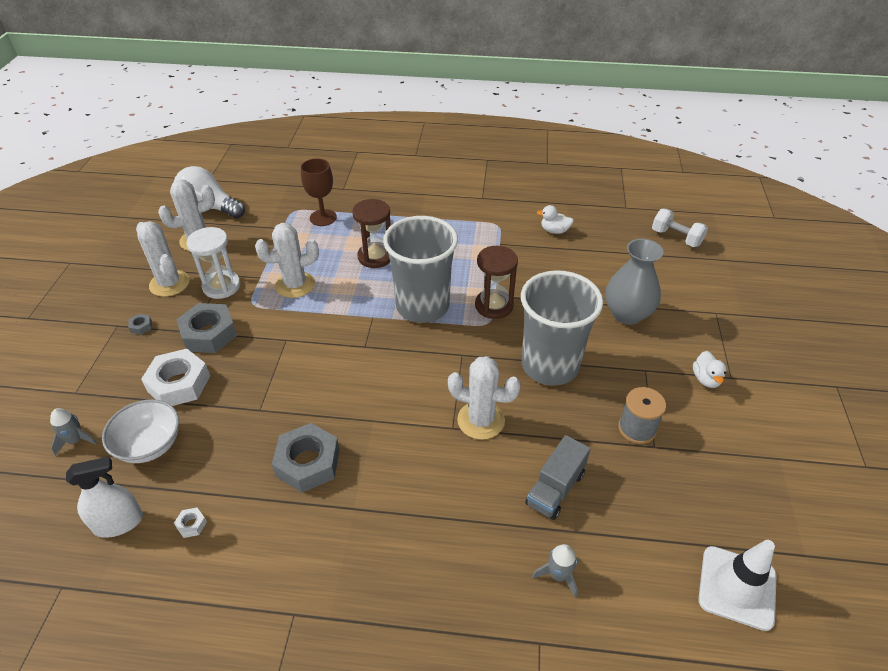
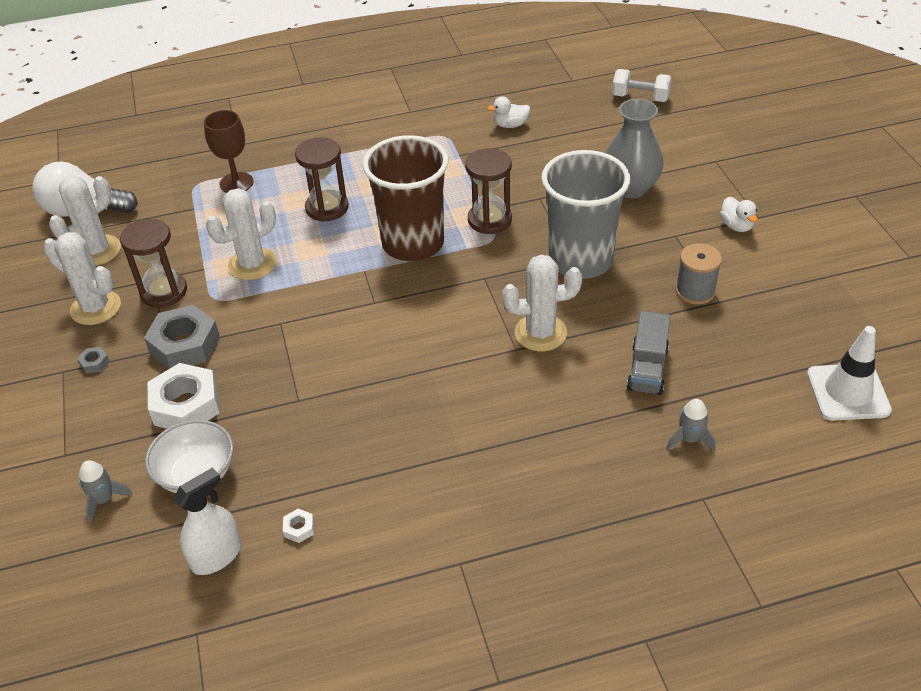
camera: 20 degrees left, 0 degrees up
(221, 286) = (163, 292): white hourglass -> brown hourglass
(308, 463) = (386, 431): grey nut -> none
(422, 306) = (413, 243): grey cup -> brown cup

